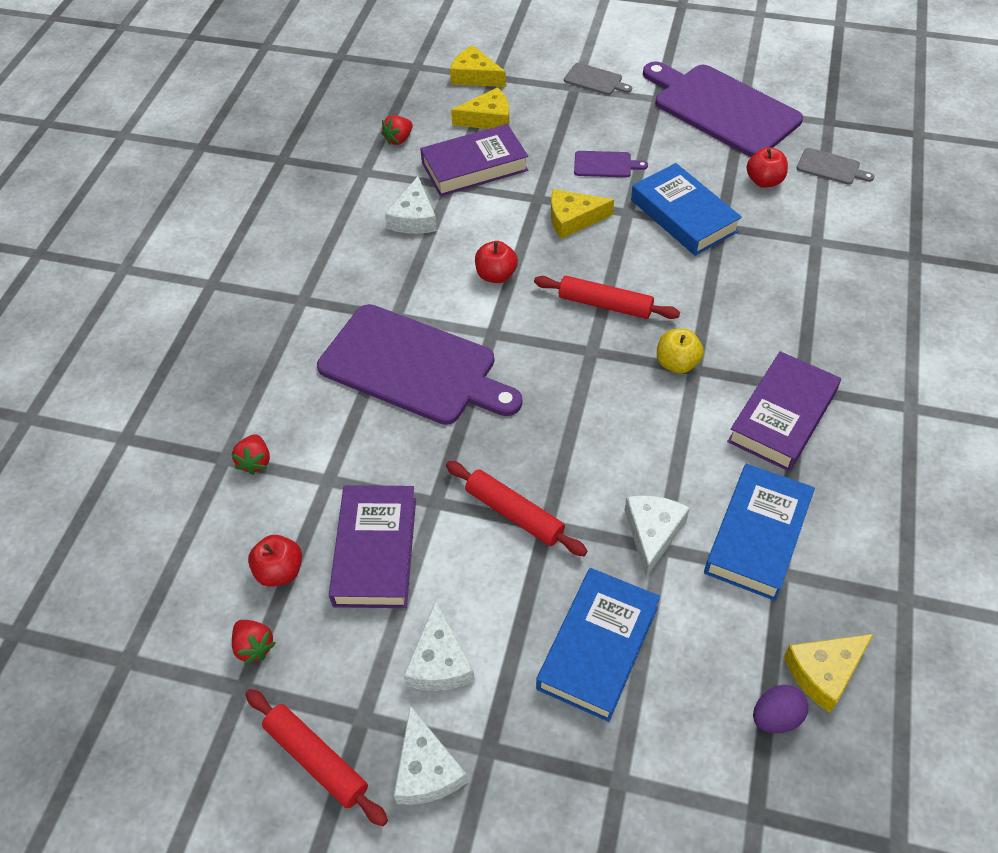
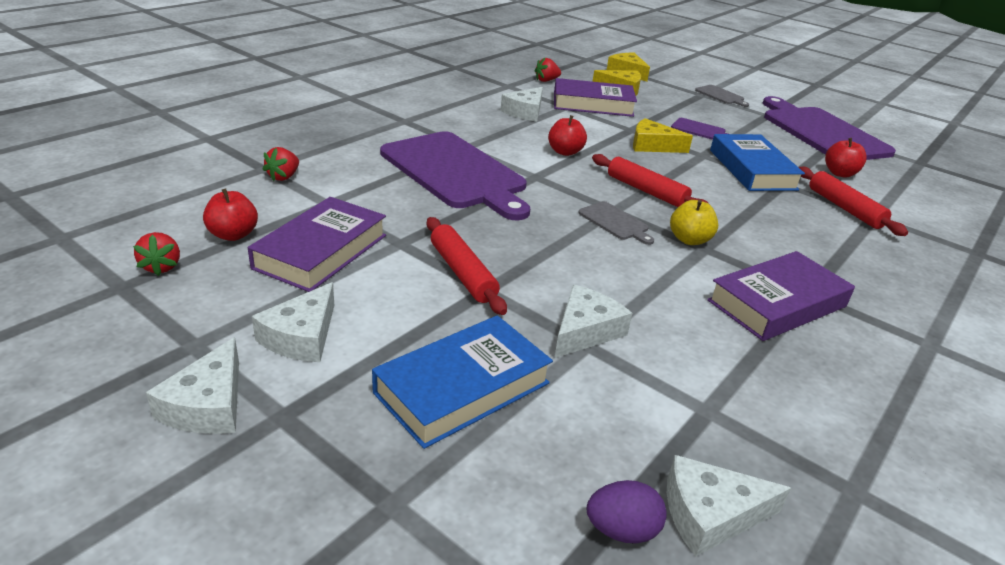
camera: 20 degrees right, 20 degrees down
(316, 760) = (122, 355): red rolling pin -> red rolling pin (844, 208)
(757, 536) = (697, 373): blue book -> none
(824, 672) = (710, 514): yellow cheese -> white cheese
(831, 167) = (910, 184): grey cutting board -> grey cutting board (615, 222)

